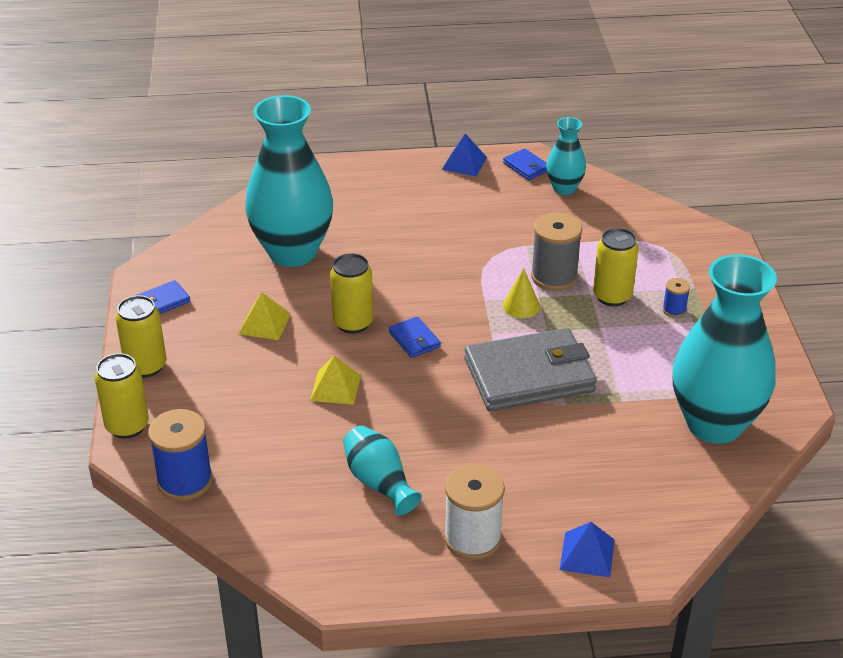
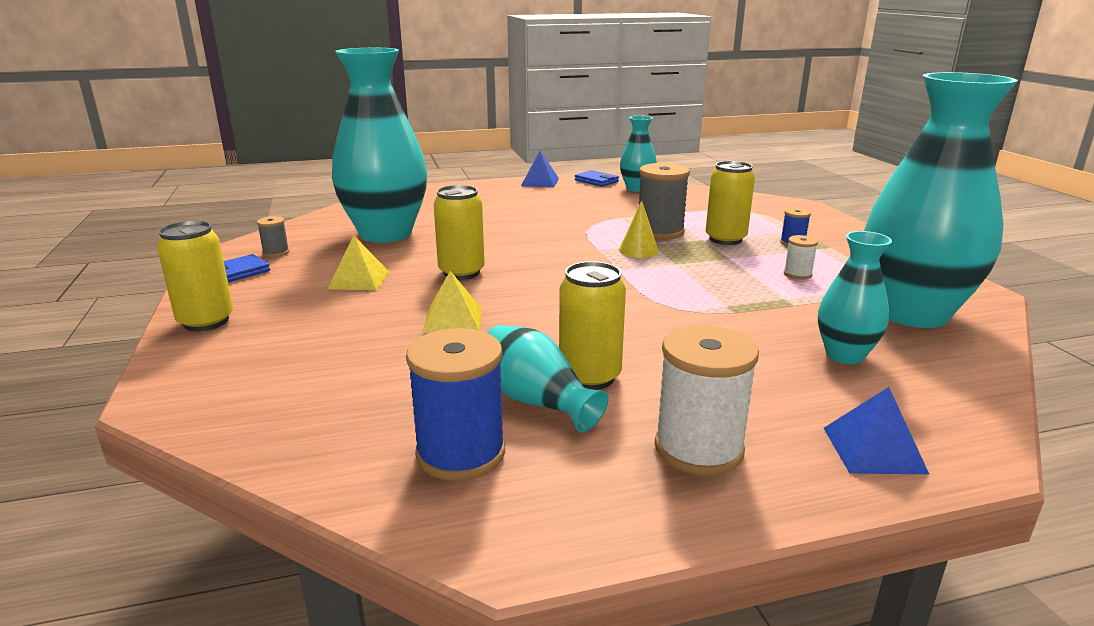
camera: 10 degrees left, 15 degrees down
(127, 426) = (167, 376): yellow can -> yellow can (590, 377)
(185, 481) = (245, 427): blue spool -> blue spool (460, 454)
(193, 273) = (276, 253): none -> grey spool
(414, 339) = (535, 279): blue wallet -> none
(529, 375) = (677, 294): grey wallet -> none
(625, 465) = (844, 355): none -> turquoise vase
(649, 359) = (797, 274): none -> white spool

